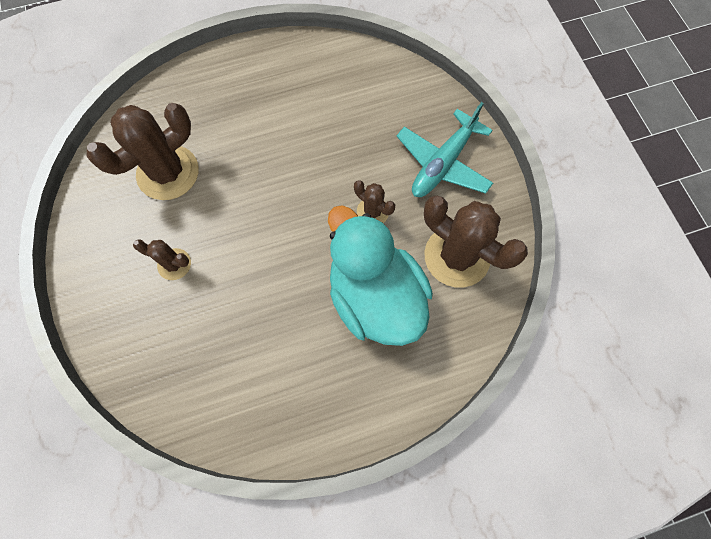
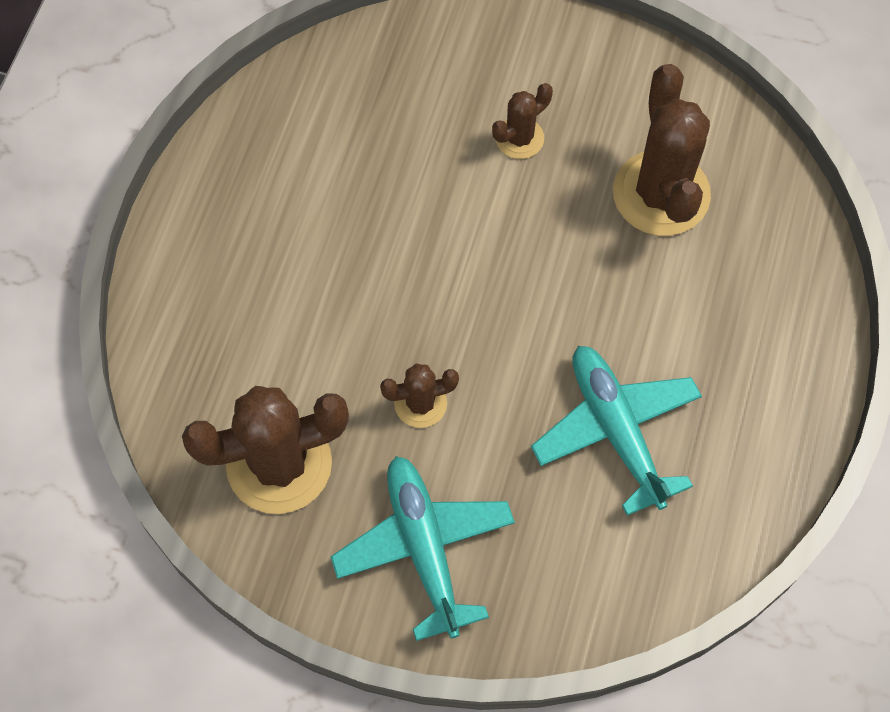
camera: 125 degrees right, 5 degrees down
(321, 120) = (616, 430): none -> turquoise plane
(375, 296) = (306, 330): turquoise duck -> none

